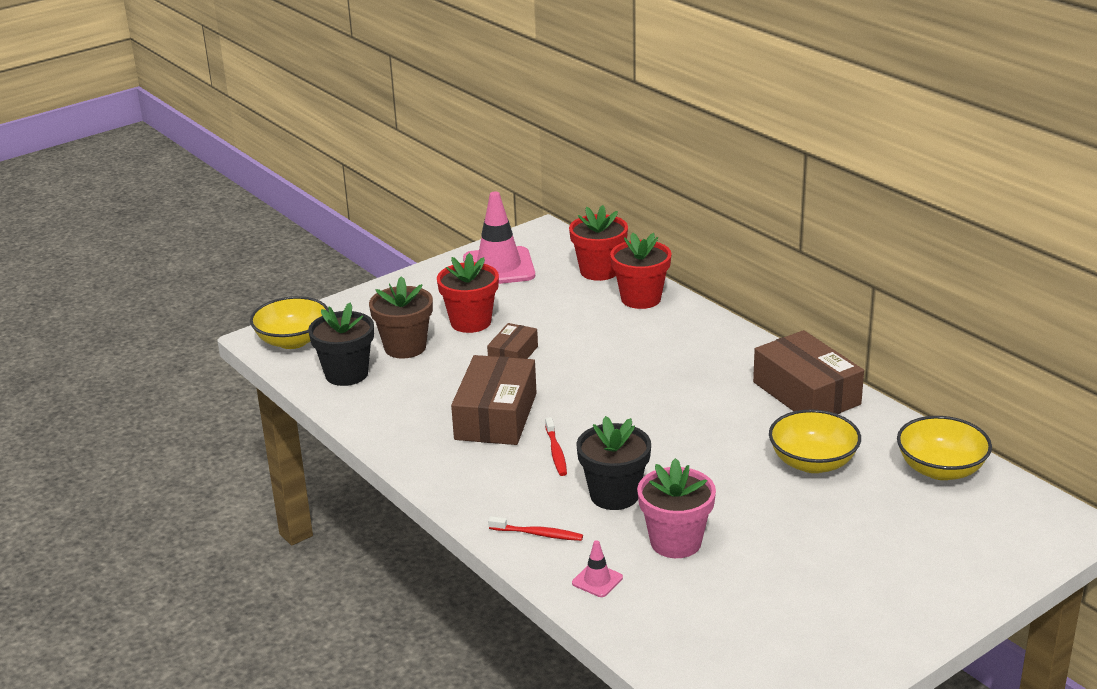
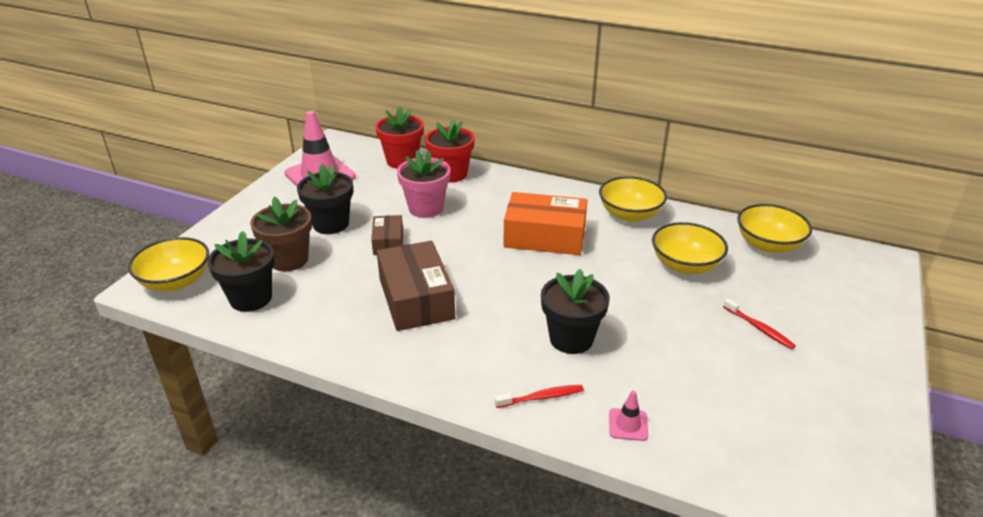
camera: 30 degrees left, 5 degrees up
(470, 322) = (331, 224): red flower pot -> black flower pot
(556, 452) = (492, 315): red toothbrush -> red toothbrush (759, 328)
(675, 542) = (655, 364): pink flower pot -> pink flower pot (426, 208)
(682, 392) = (545, 237): none -> orange box
(806, 393) = (630, 214): brown box -> yellow bowl

